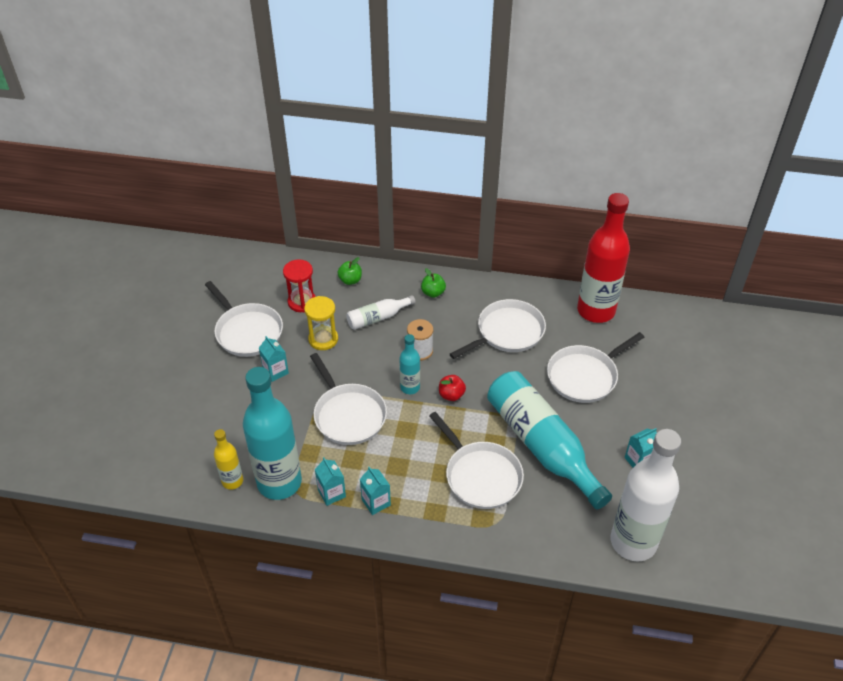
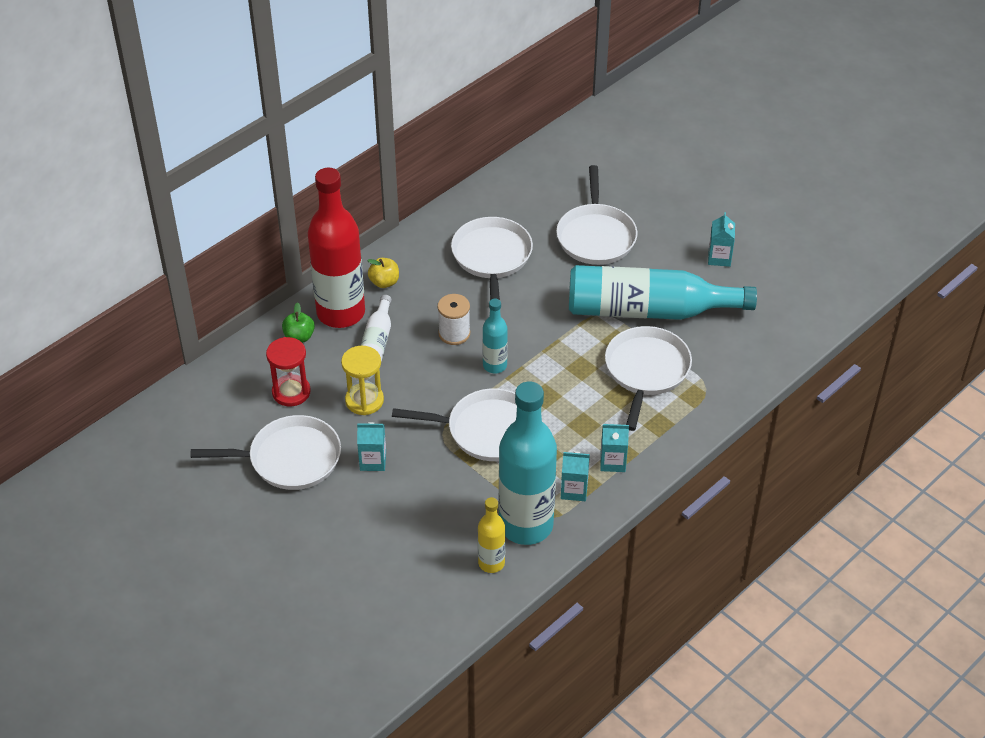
camera: 55 degrees left, 0 degrees up
(433, 293) = (384, 282): green apple -> yellow apple
(451, 395) = (532, 340): red apple -> none
(480, 476) = (646, 371): white pan -> white pan turned 75 degrees counterclockwise
(596, 311) = (525, 182): red bottle -> red bottle (341, 313)
(633, 542) = (796, 311): white bottle -> none

